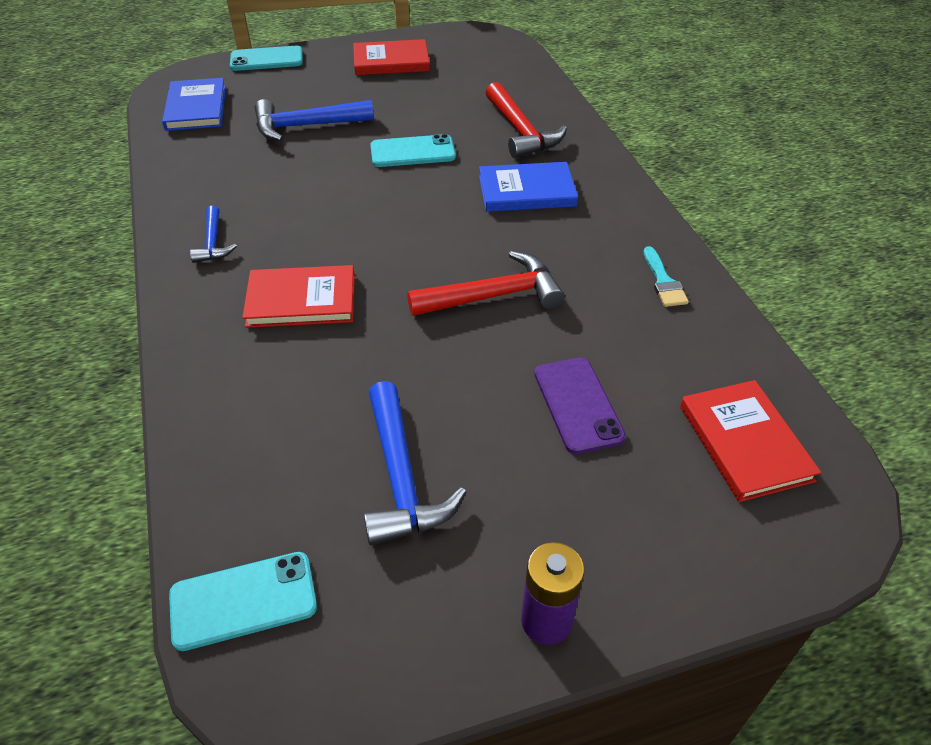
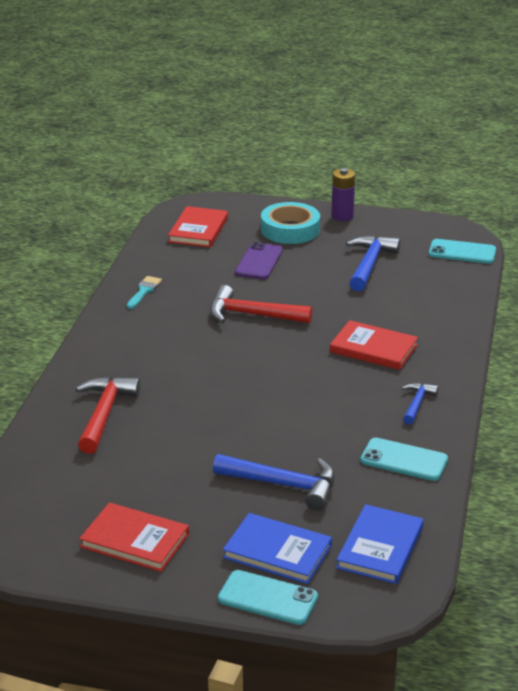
camera: 150 degrees left, 15 degrees down
(412, 152) = (212, 426): turquoise phone -> turquoise phone (404, 460)
(527, 191) = (159, 366): blue book -> blue book (277, 552)
(604, 519) = (290, 229): none -> turquoise tape

